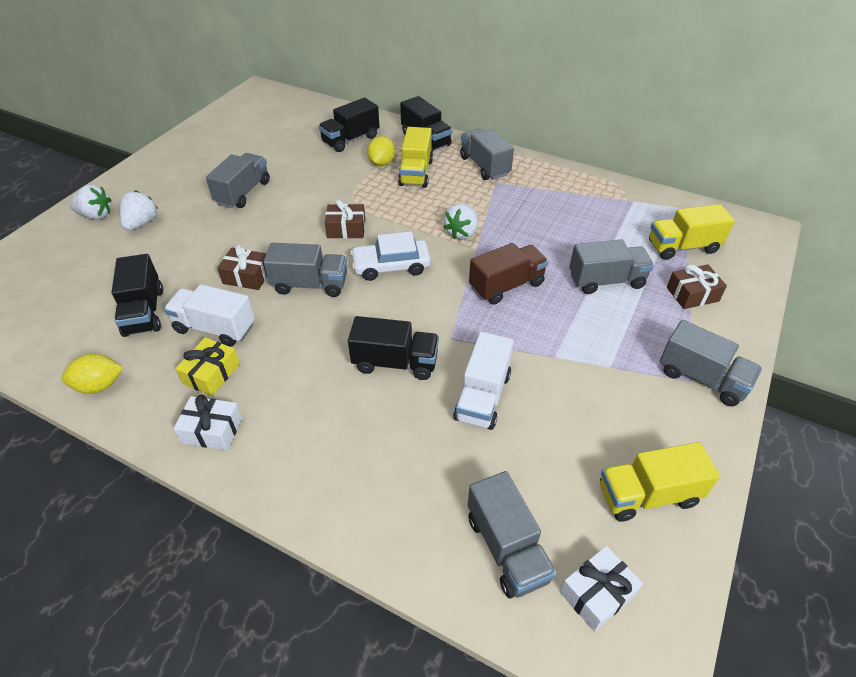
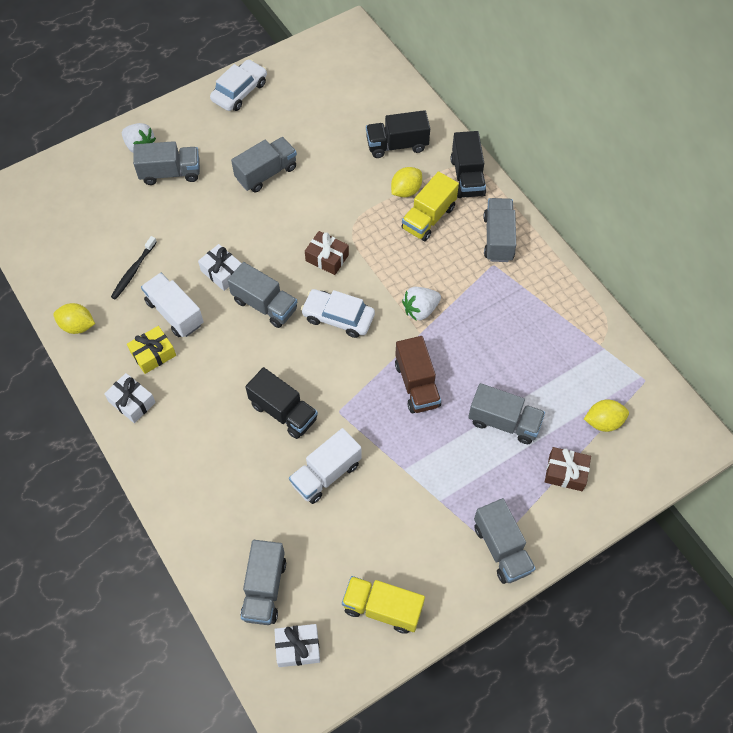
camera: 30 degrees right, 15 degrees up
(142, 223) = (170, 173): white strawberry -> grey truck
(144, 312) = (133, 271): black truck -> black toothbrush
(179, 150) = (239, 91): none -> white car
(247, 276) = (222, 272): brown gift -> white gift
(506, 286) = (417, 384): brown truck -> brown truck turned 75 degrees clockwise
(682, 247) = (603, 422): yellow truck -> yellow lemon

